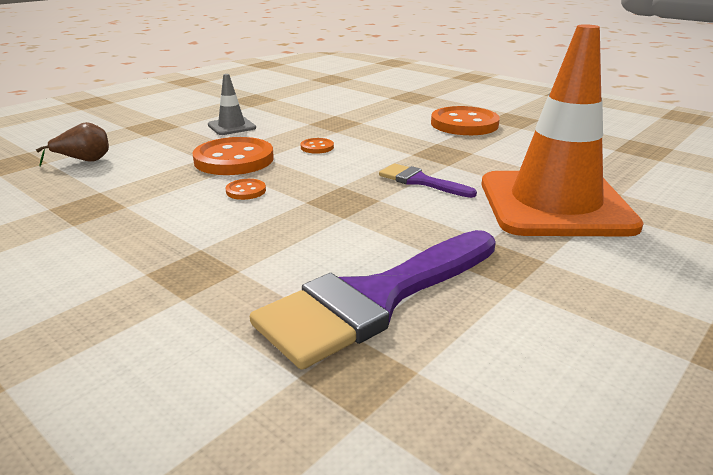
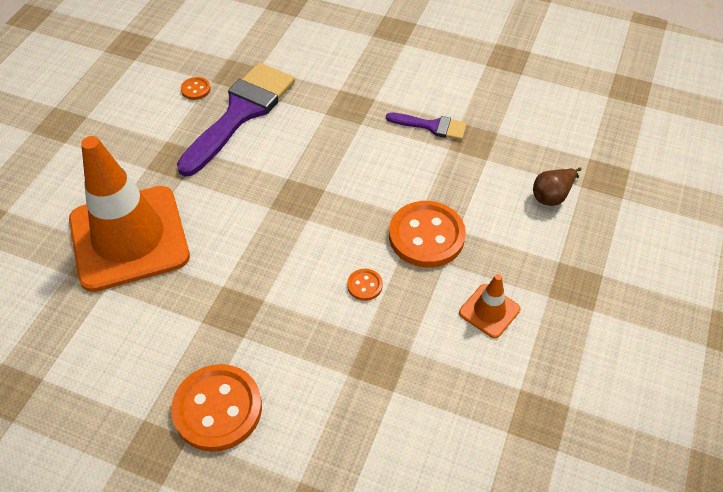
camera: 160 degrees right, 25 degrees up
(231, 126) = (489, 311): grey traffic cone -> orange traffic cone
(246, 191) = (378, 190): orange button -> orange button (196, 89)
(420, 181) = (243, 245): purple brush -> purple brush (432, 126)

